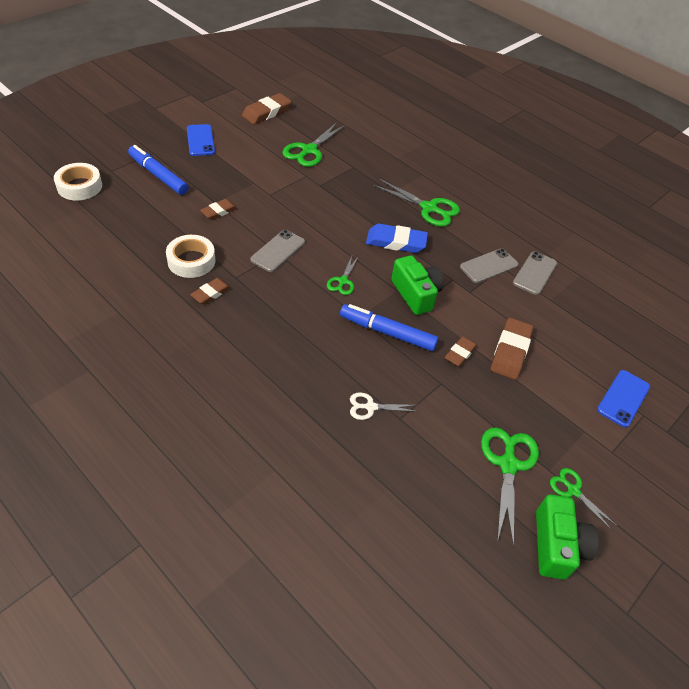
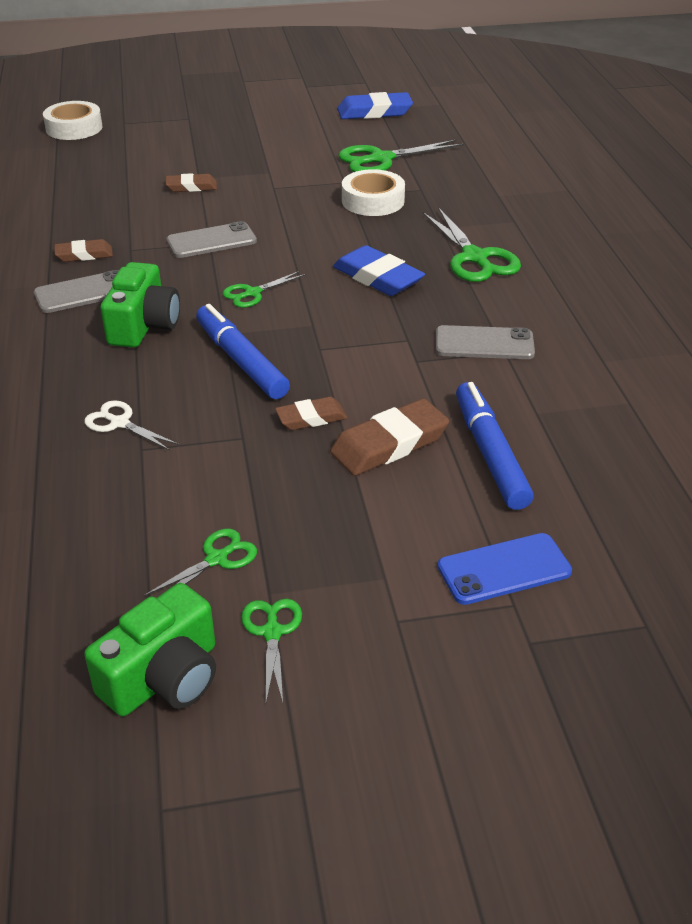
camera: 40 degrees right, 10 degrees down
(158, 175) = (167, 139): blue marker -> blue marker (490, 454)
(191, 261) = (102, 220): white tape -> white tape (373, 201)
(200, 140) = (257, 120): blue phone -> none
(267, 112) = (374, 112): brown eraser -> blue eraser
(415, 294) = (333, 337): green camera -> green camera (143, 325)
(508, 465) = (216, 559): green scissors -> green scissors, size x0.57
(534, 273) = (550, 375): grey phone -> grey phone (83, 293)

